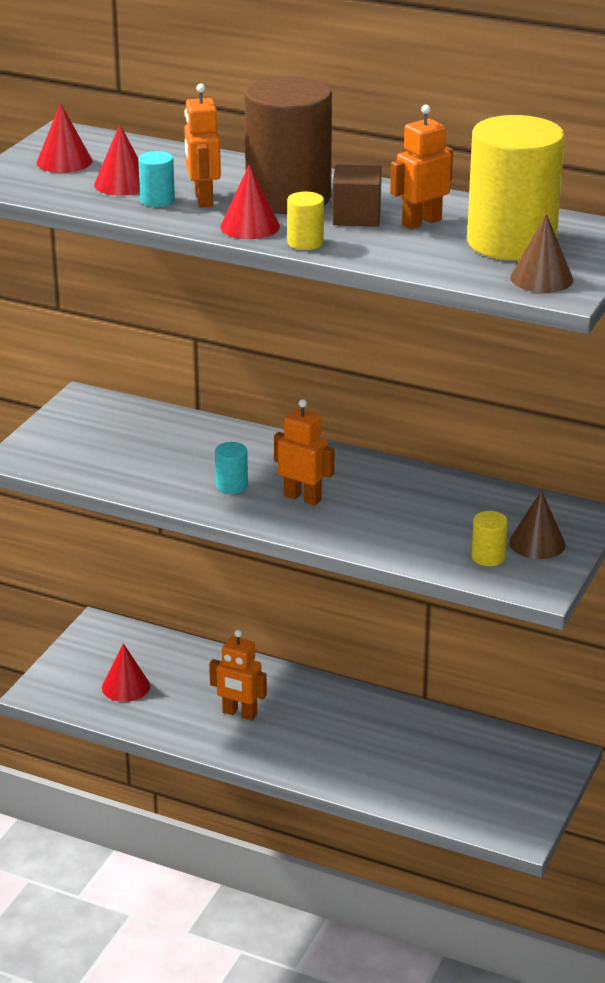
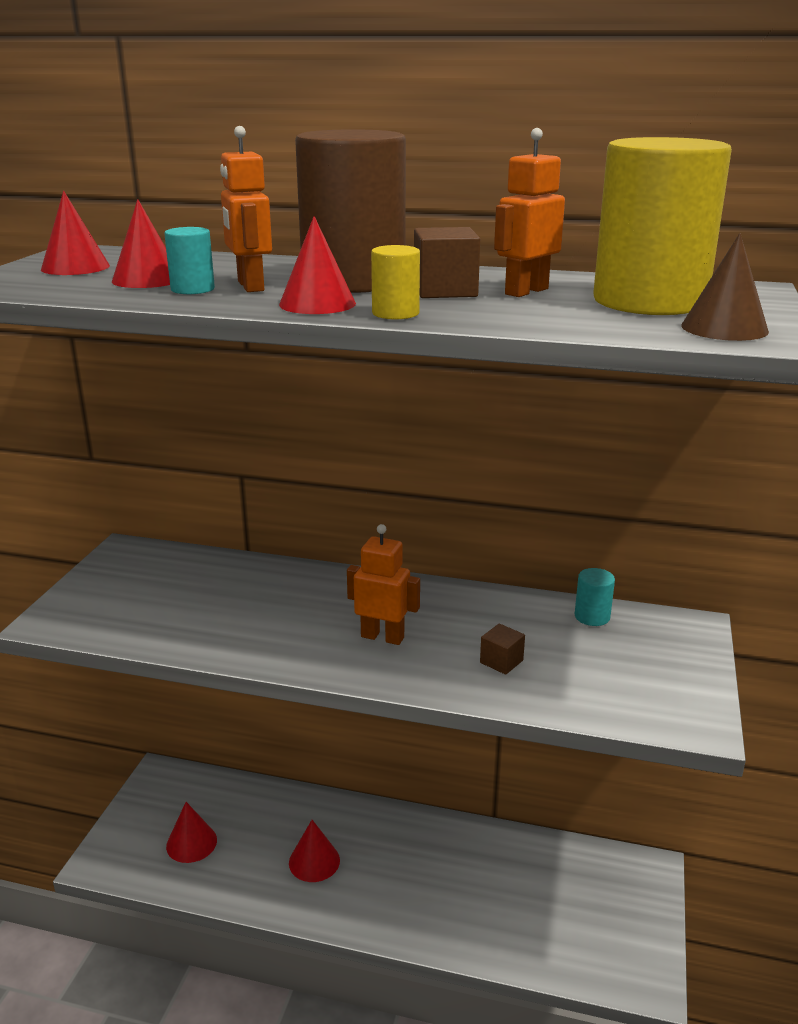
camera: 10 degrees left, 5 degrees down
(232, 486) = (299, 631): turquoise cylinder -> turquoise cylinder (592, 616)
(239, 713) = (314, 861): orange robot -> red cone
(399, 527) = (501, 661): none -> brown cube
(488, 557) = (617, 689): yellow cylinder -> none
(537, 543) = (662, 665): brown cone -> none

